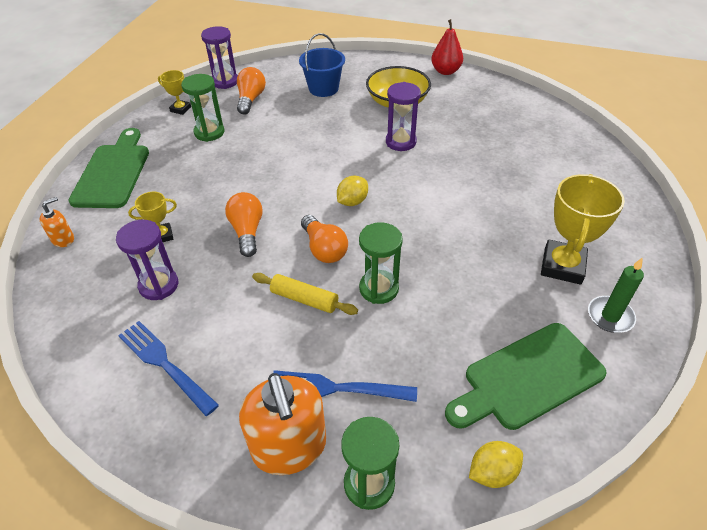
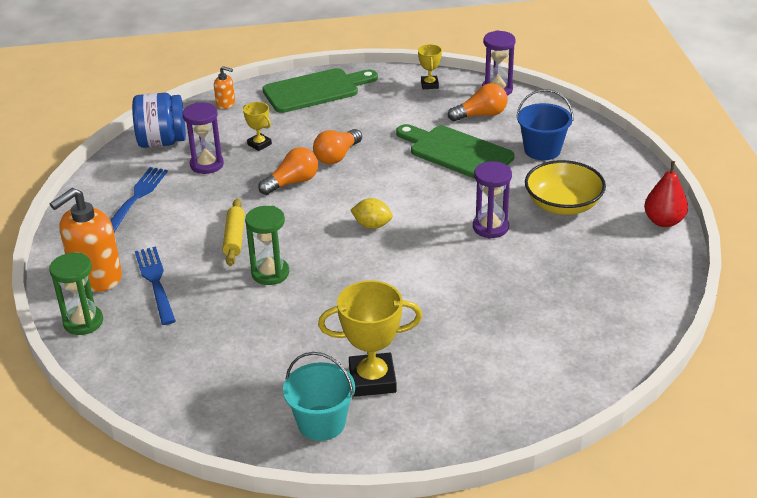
camera: 65 degrees right, 10 degrees down
(78, 311) = (162, 142): none -> blue jar
(209, 132) = (408, 113): green hourglass -> none
(324, 249) = (298, 229): orange light bulb -> orange light bulb (337, 156)
(492, 472) = (118, 380): yellow lemon -> none
(528, 378) = (218, 382): green cutting board -> green cutting board (456, 152)
(610, 316) = (321, 423): green candle -> turquoise bucket

